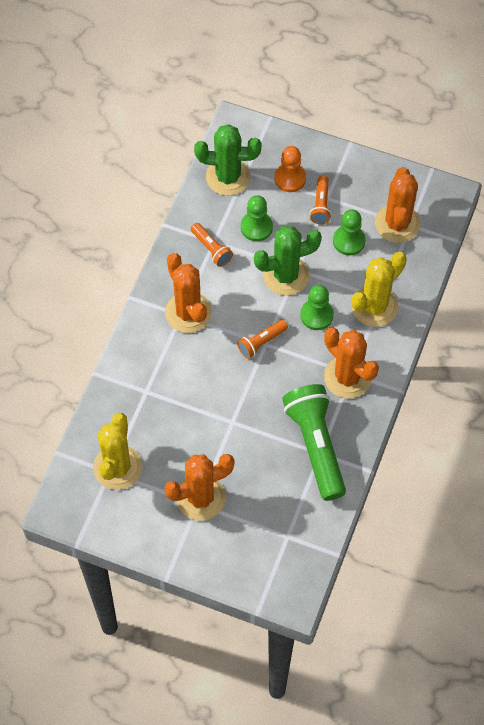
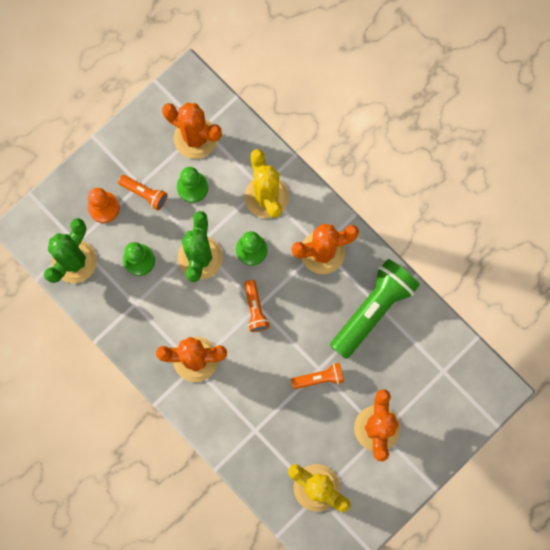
camera: 65 degrees left, 15 degrees up
(211, 249) = (141, 310): orange flashlight -> orange flashlight (319, 378)
(315, 445) = (373, 309): green flashlight -> green flashlight turned 120 degrees clockwise

